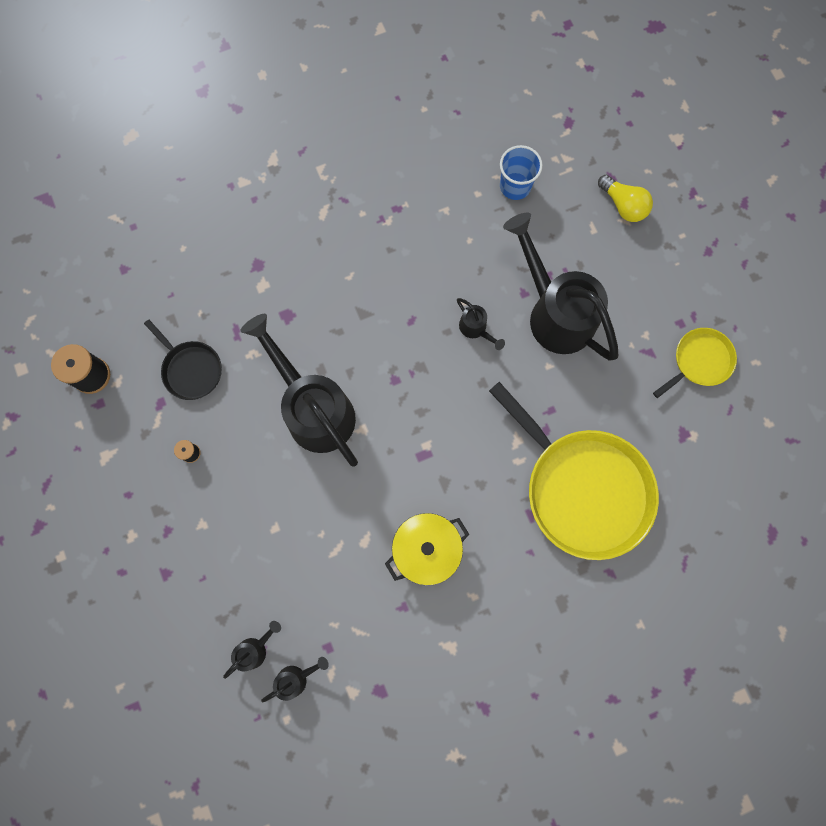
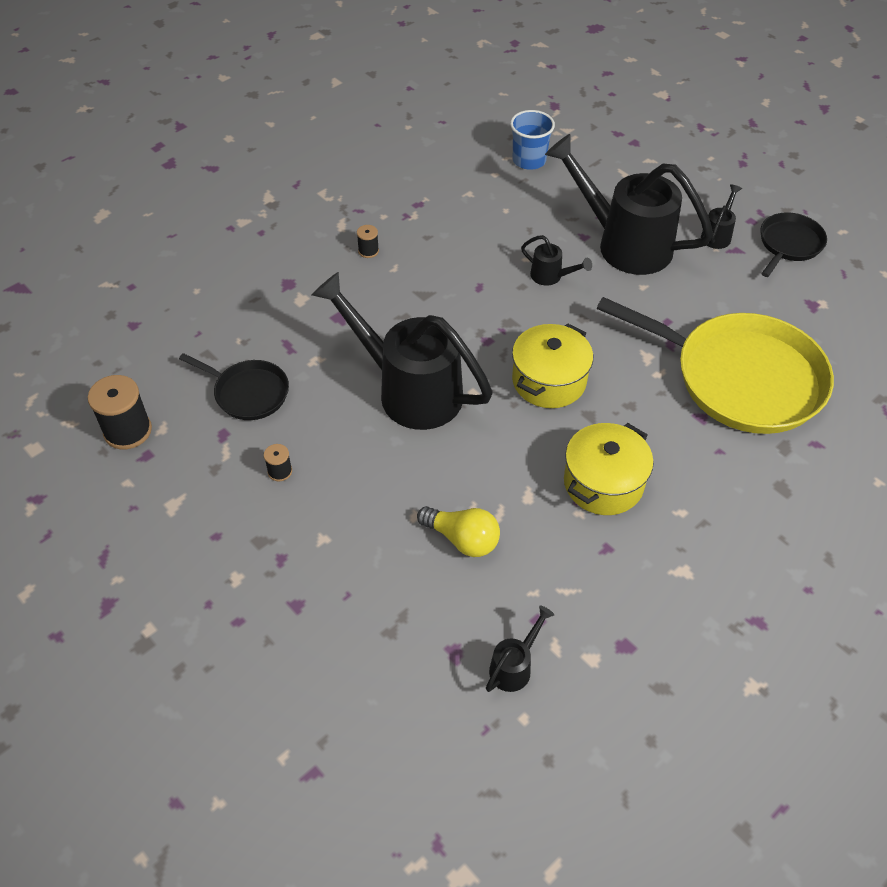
camera: 20 degrees left, 25 degrees down
(255, 649) = (447, 651): black watering can -> black watering can (717, 234)
(335, 250) = (368, 251): none -> black spool
(427, 437) = (549, 380): none -> yellow pot
(623, 205) = (641, 150): yellow light bulb -> yellow light bulb (462, 539)
(699, 361) = (789, 244): yellow pan -> black pan

